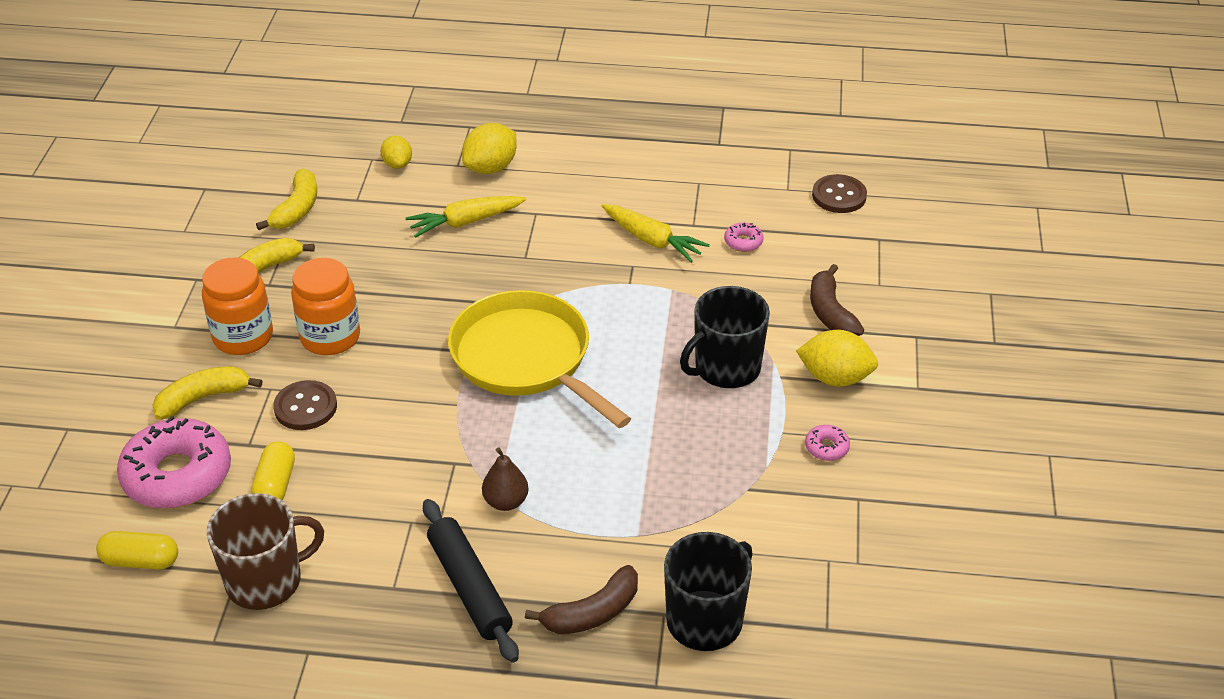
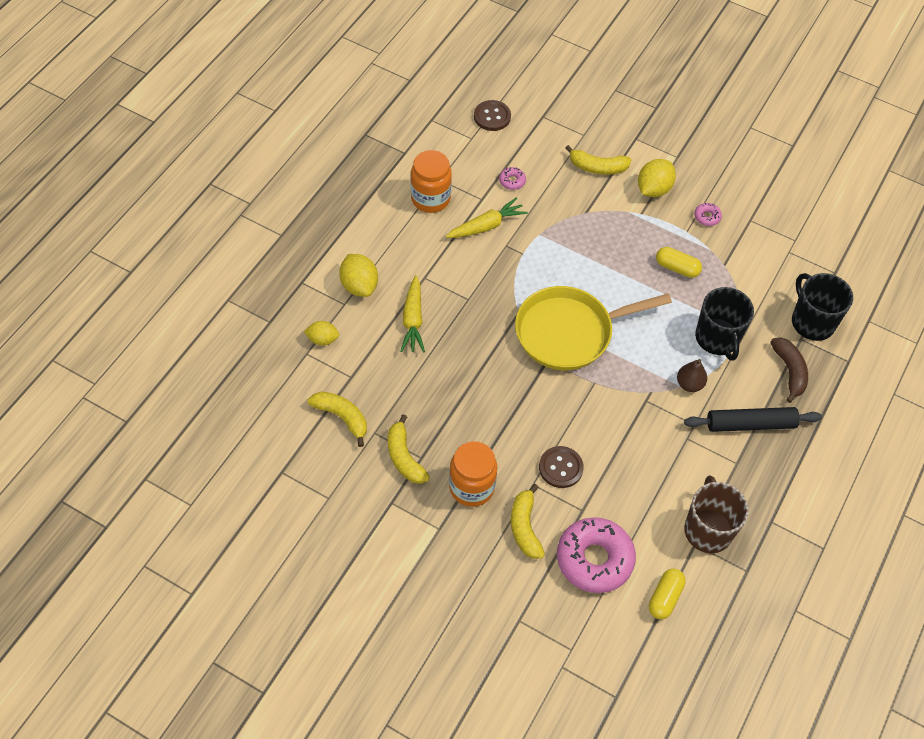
camera: 70 degrees left, 15 degrees up
(275, 485) = (627, 504): yellow capsule -> yellow capsule (677, 268)
(330, 337) = (497, 435): orange jar -> orange jar (430, 199)
(726, 368) = (623, 236): black mug -> black mug (717, 338)
(830, 312) = (597, 167): brown banana -> yellow banana

